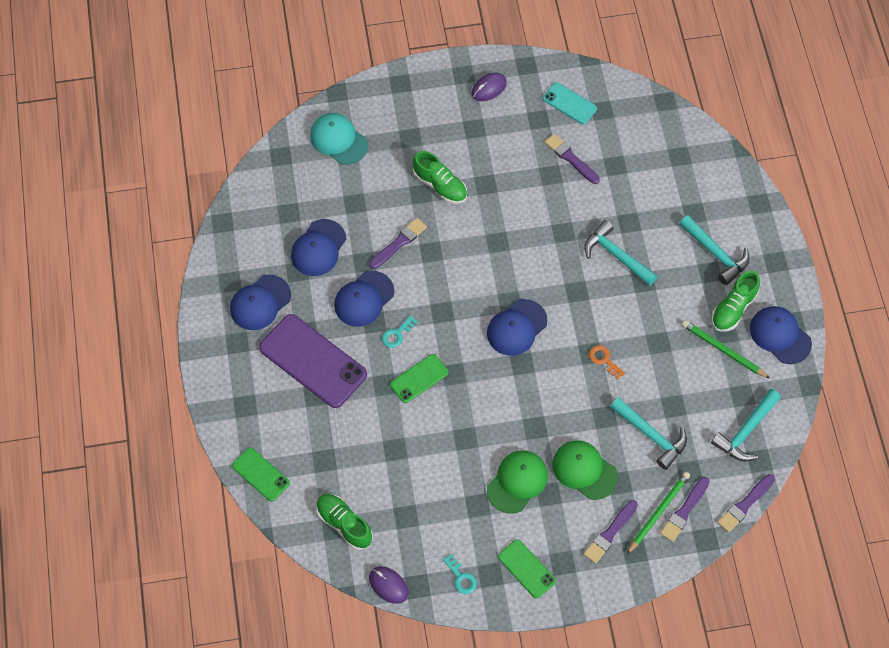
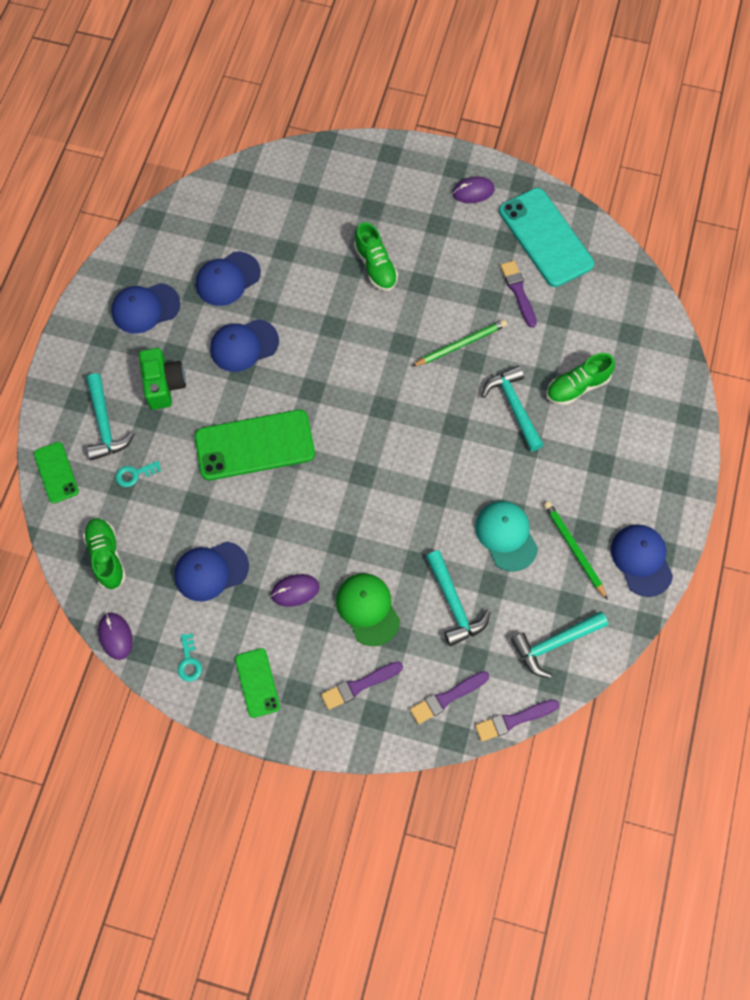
camera: 25 degrees right, 5 degrees up
(313, 361) = (164, 385): purple phone -> green camera
(338, 140) = (302, 184): turquoise cap -> turquoise cap (506, 536)
(397, 334) = (257, 393): turquoise key -> turquoise key (135, 474)
(399, 243) = (306, 305): purple brush -> none
(419, 378) = (255, 445): green phone -> green phone, size x1.89
(516, 328) = (376, 436): blue cap -> blue cap (211, 571)
(517, 482) = (295, 590): green cap -> purple mouse
(569, 103) = (545, 238): turquoise phone -> turquoise phone, size x1.89
(604, 360) = (446, 506): orange key -> none
(658, 512) = (420, 686): green pencil -> green pencil (460, 344)
(715, 254) = (617, 447): turquoise hammer -> turquoise hammer (105, 424)
(733, 308) = (606, 511): green shoe -> green shoe (577, 386)

